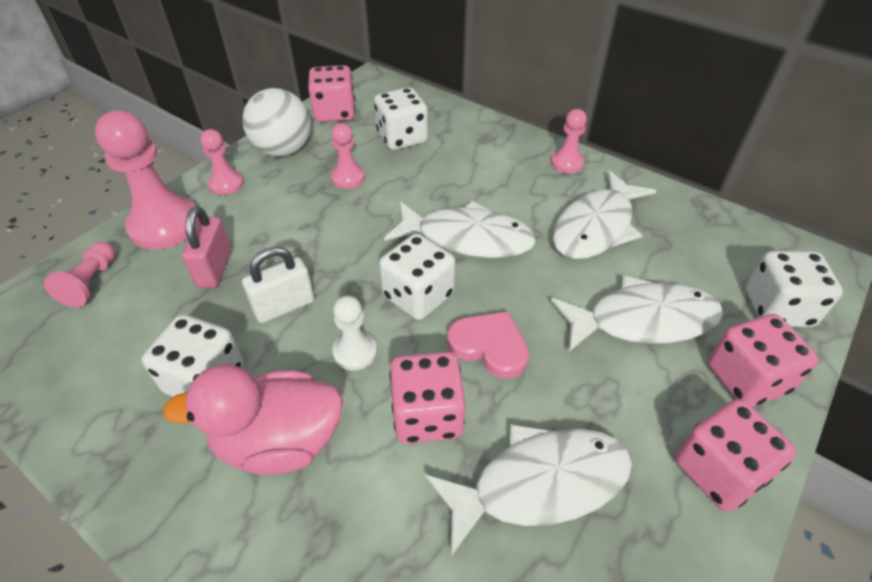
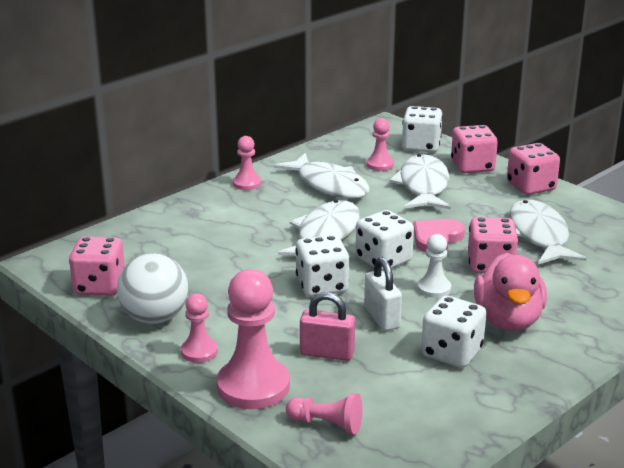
camera: 80 degrees left, 20 degrees down
(348, 178) = (221, 283): pink pawn -> pink pawn (380, 165)
(402, 138) = (169, 252): white dice -> white dice (322, 286)

